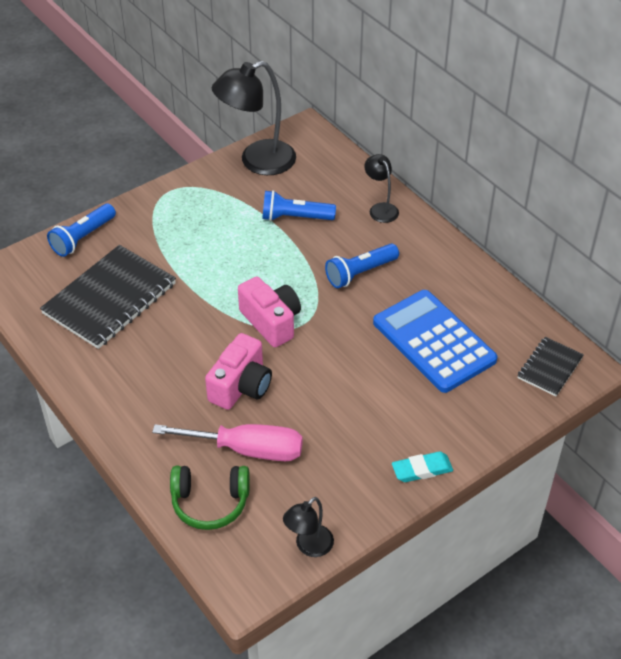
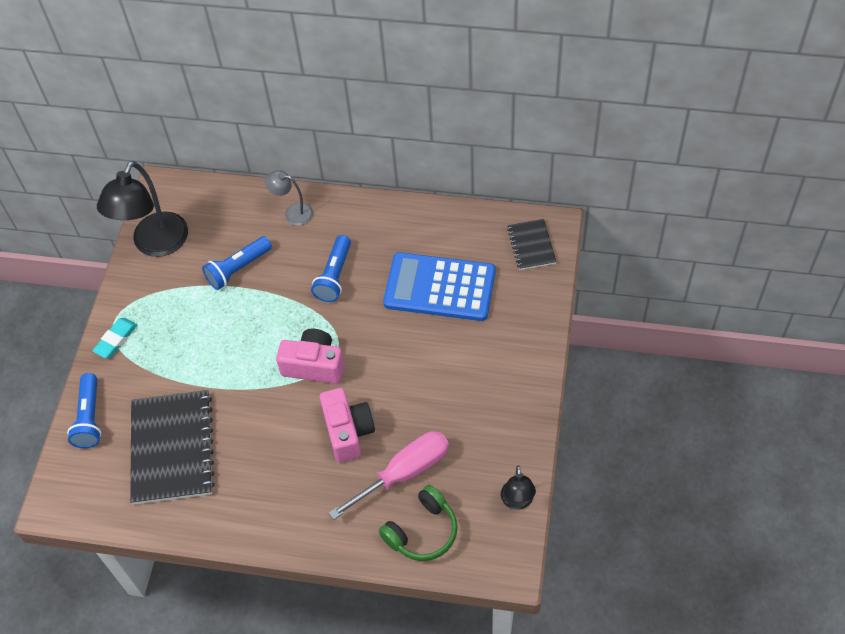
camera: 40 degrees left, 10 degrees up
(380, 209) = (293, 212): black lamp -> grey lamp
(422, 469) = (529, 386): turquoise eraser -> turquoise eraser (116, 340)

